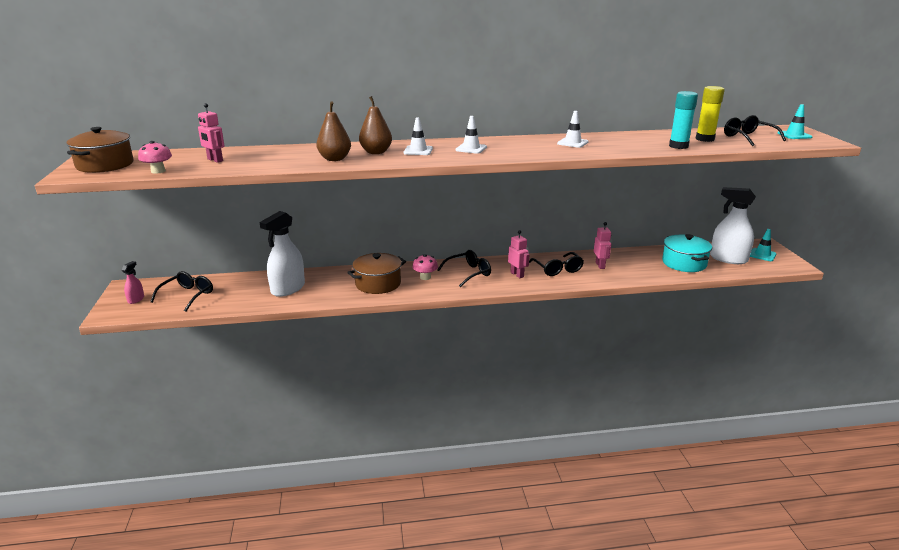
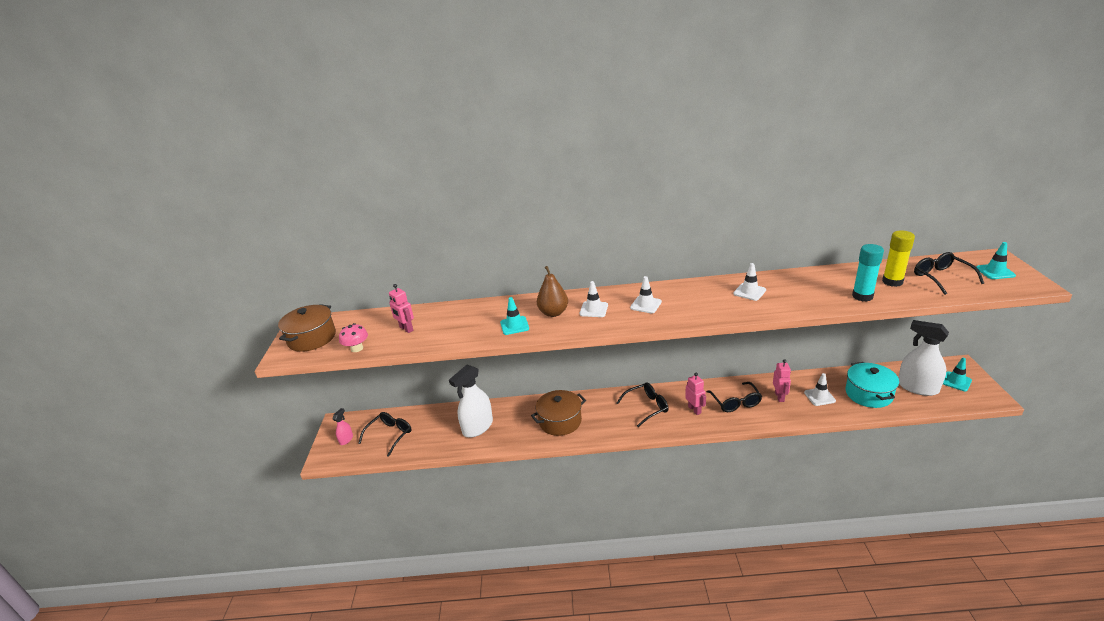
camera: 10 degrees right, 5 degrees up
(335, 159) = (514, 325): brown pear -> turquoise traffic cone
(425, 277) = (605, 412): pink mushroom -> none
(638, 265) = (819, 397): none -> white traffic cone

